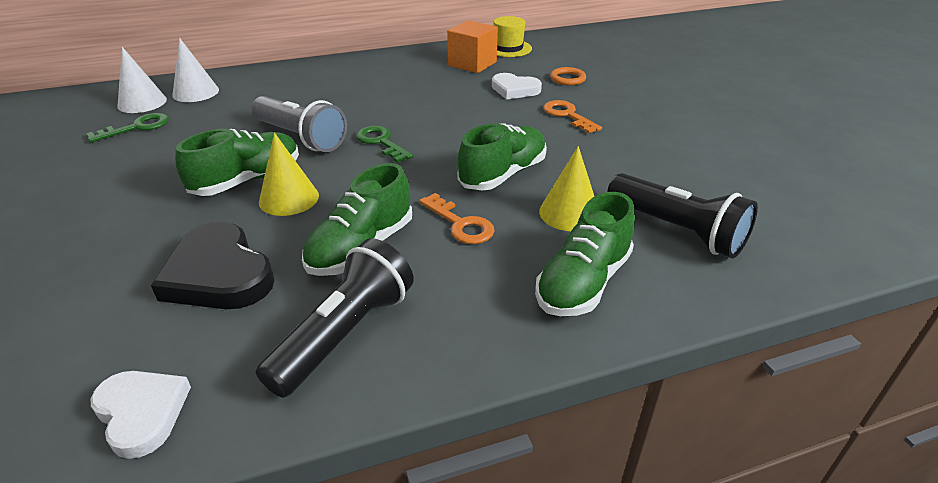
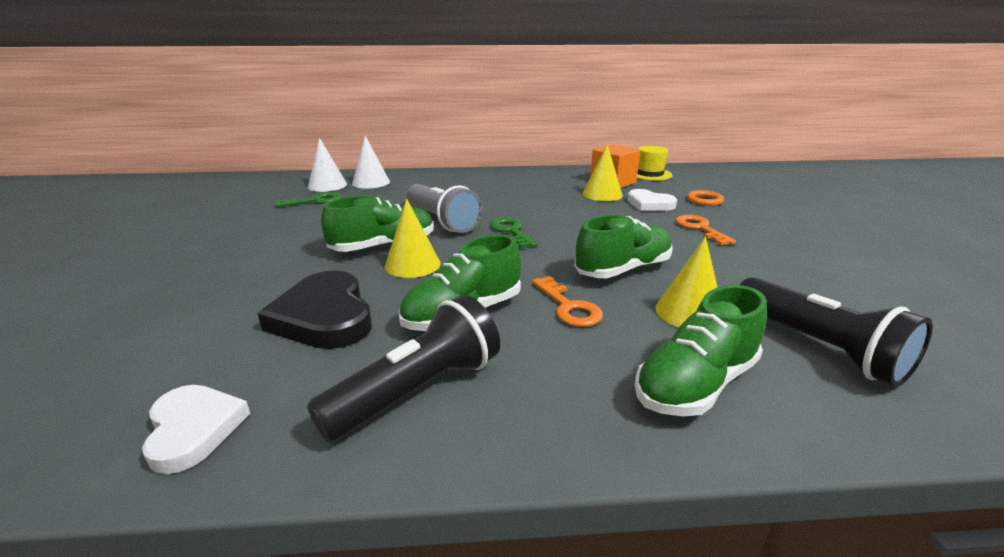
camera: 15 degrees right, 10 degrees down
(464, 82) = (602, 194): none -> yellow cone

